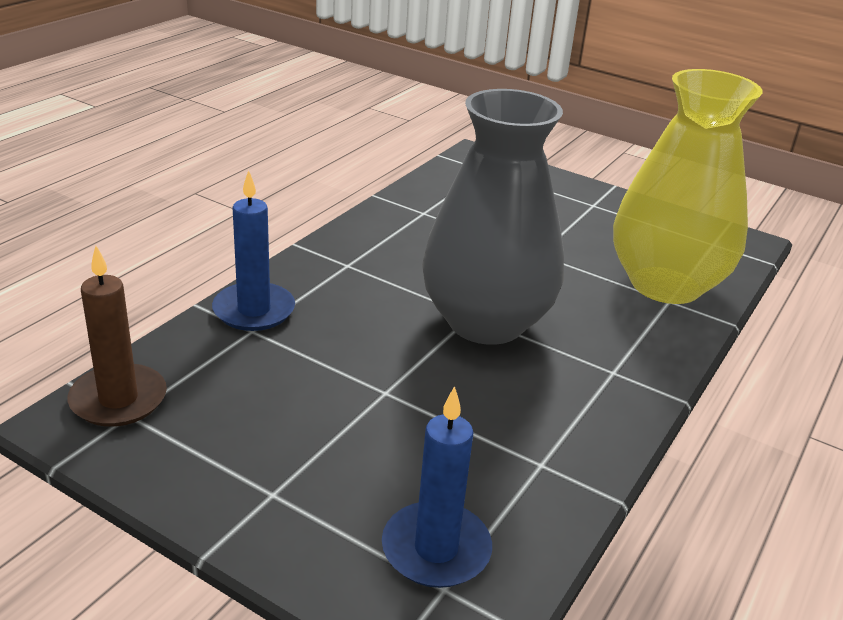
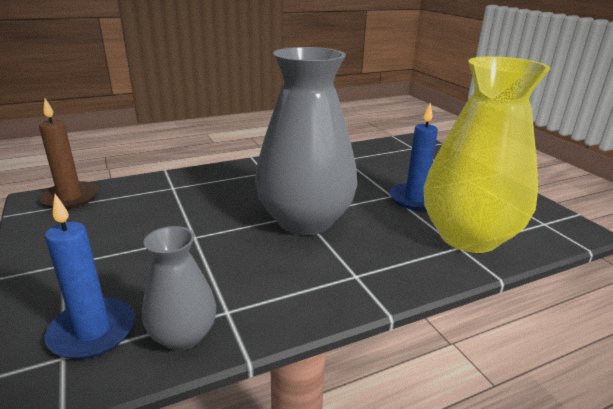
camera: 35 degrees right, 5 degrees down
(254, 310) = (187, 179): blue candle -> blue candle (415, 199)
(533, 508) = (183, 336): none -> grey vase

